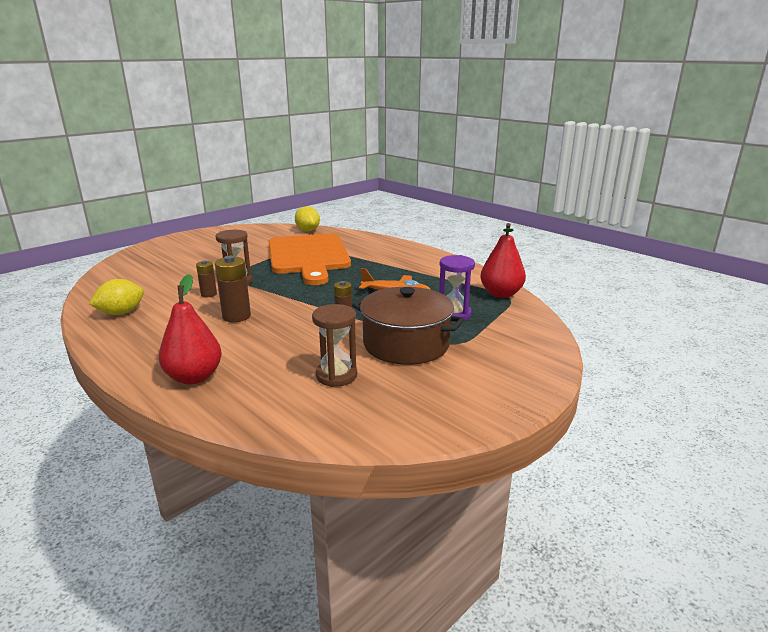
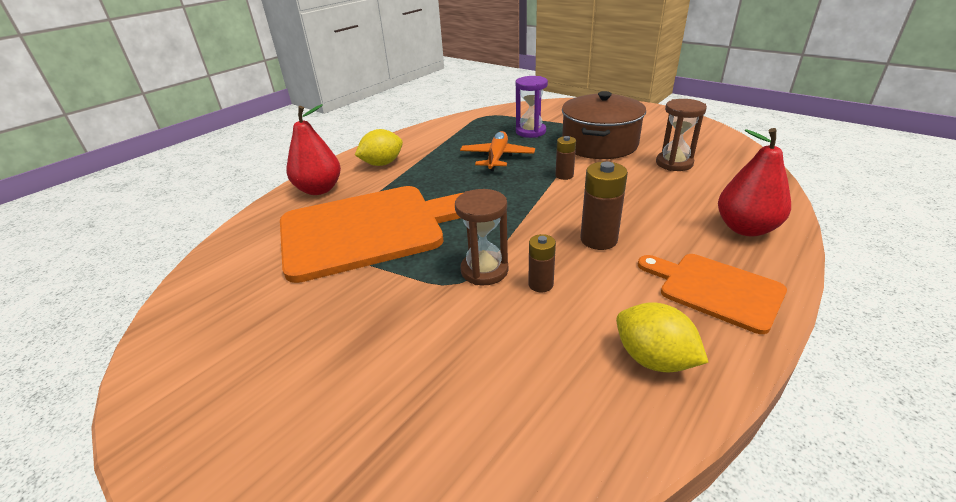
camera: 95 degrees left, 10 degrees up
(146, 343) = (715, 289): none -> orange cutting board
(308, 230) = (225, 255): yellow lemon -> yellow lemon (382, 164)
(501, 294) = (479, 118): red pear -> red pear (319, 189)

